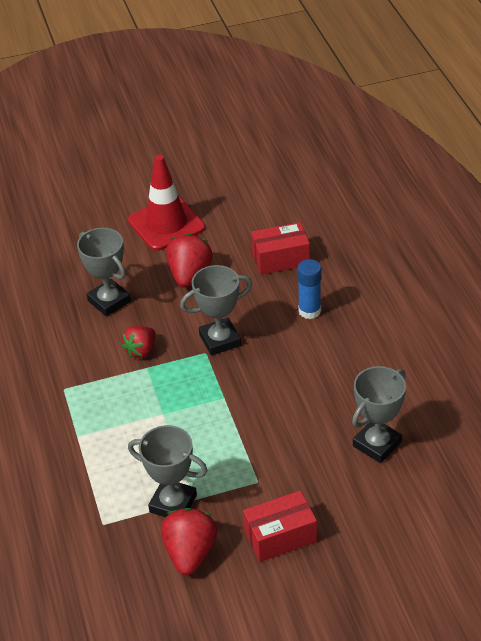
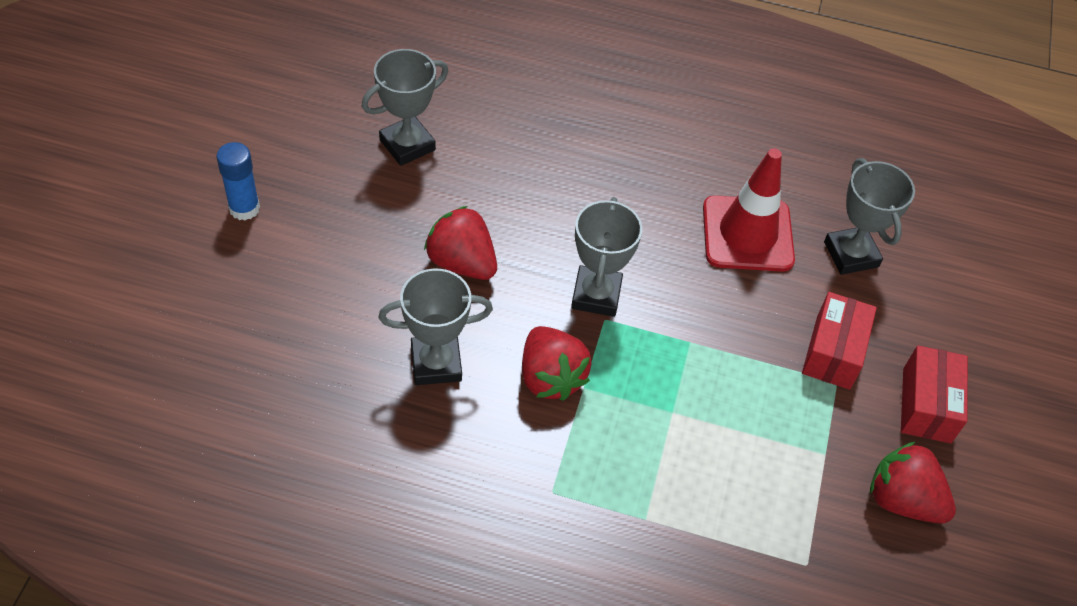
camera: 65 degrees left, 10 degrees up
(141, 350) = (550, 377): red strawberry -> red strawberry, size x1.50
(166, 224) = (350, 235): red traffic cone -> red traffic cone (747, 234)
(173, 503) = (819, 477): grey trophy -> grey trophy (407, 145)
(280, 259) = (511, 170): red box -> red box (833, 352)
(309, 311) = (616, 194): blue glue stick -> blue glue stick (244, 208)

